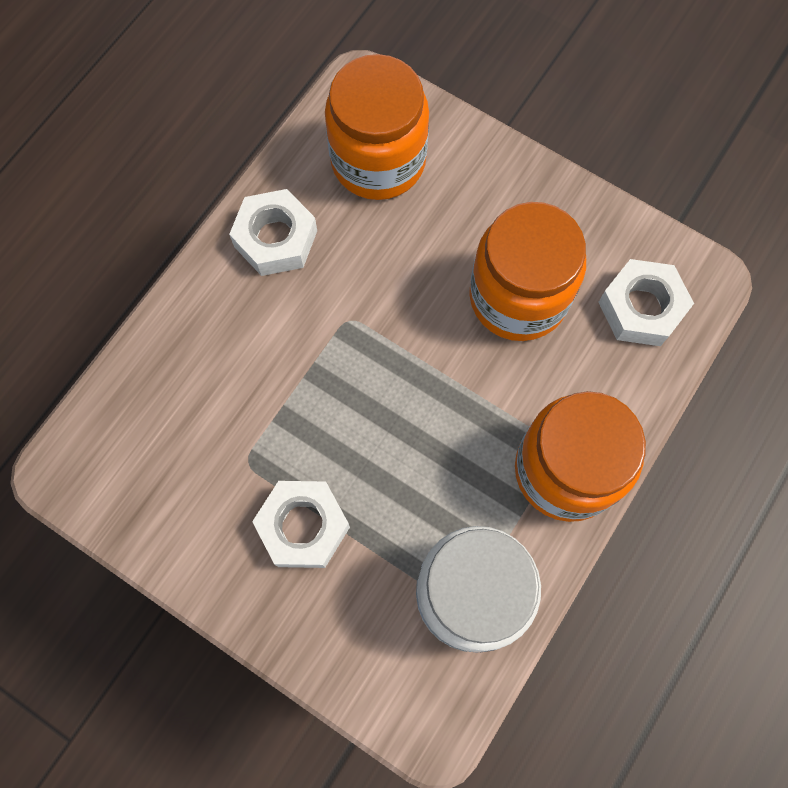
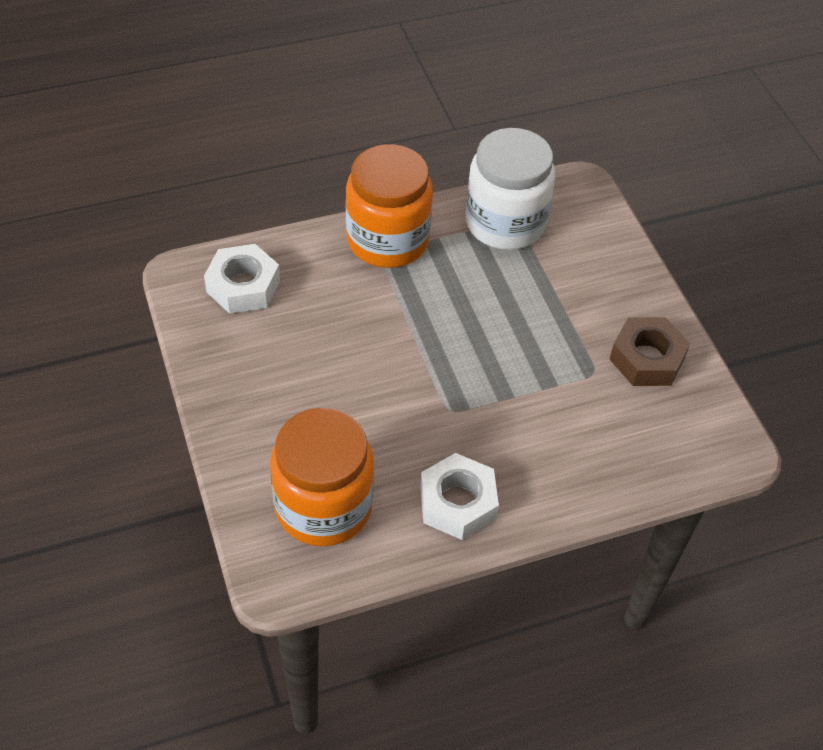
camera: 145 degrees left, 20 degrees down
(205, 518) = (647, 359): none -> brown nut
(303, 526) = (583, 315): white nut -> none
(518, 297) = (316, 345): orange jar -> none

